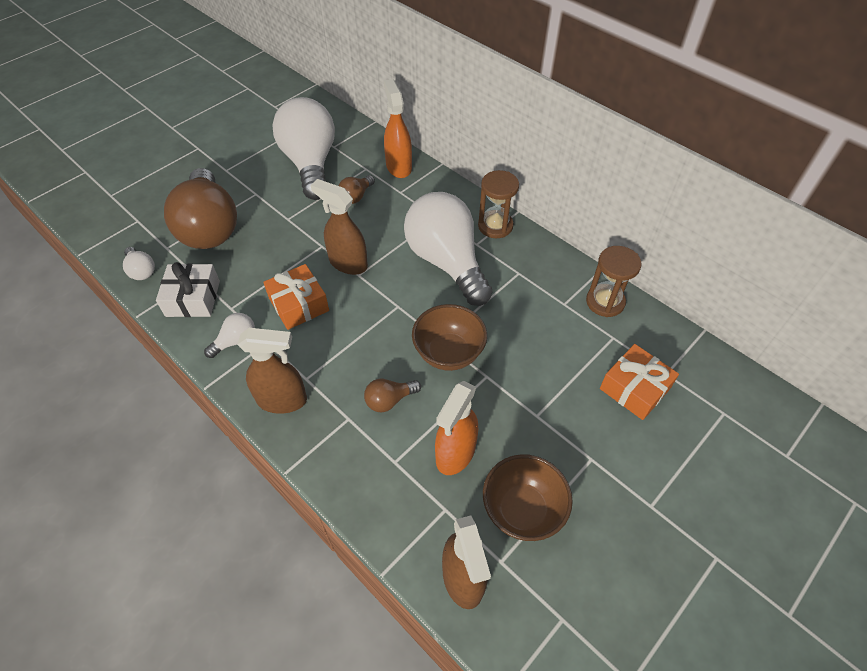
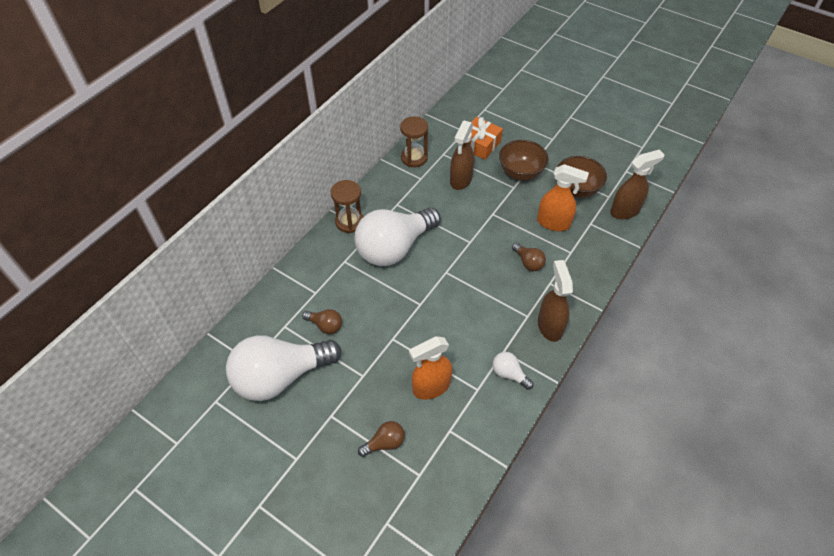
camera: 100 degrees left, 0 degrees up
(141, 270) = (453, 486): white light bulb -> none
(193, 298) = (475, 424): white gift -> none
(210, 227) = (385, 443): brown light bulb -> brown light bulb, size x0.41
(298, 304) = (461, 339): orange gift -> none
(347, 263) = (409, 314): brown spray bottle -> brown spray bottle (461, 180)
(398, 167) = (280, 300): orange spray bottle -> orange spray bottle (431, 387)
(448, 353) = (480, 236): brown bowl -> brown bowl (520, 173)

